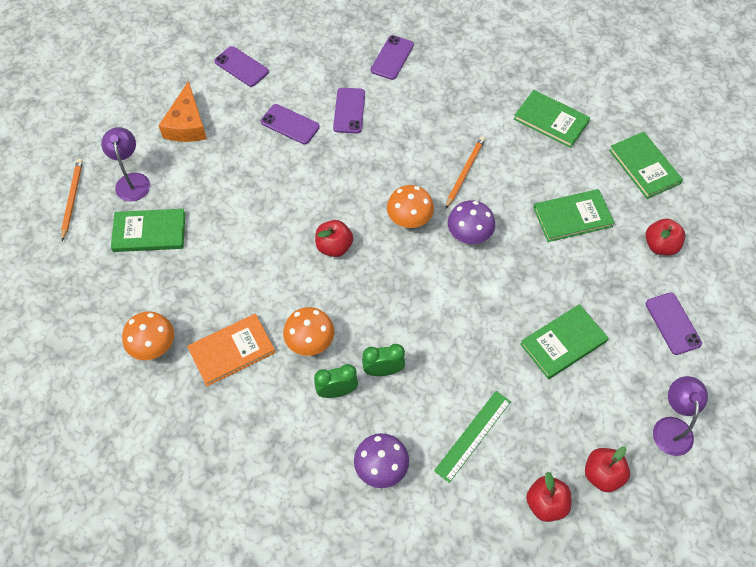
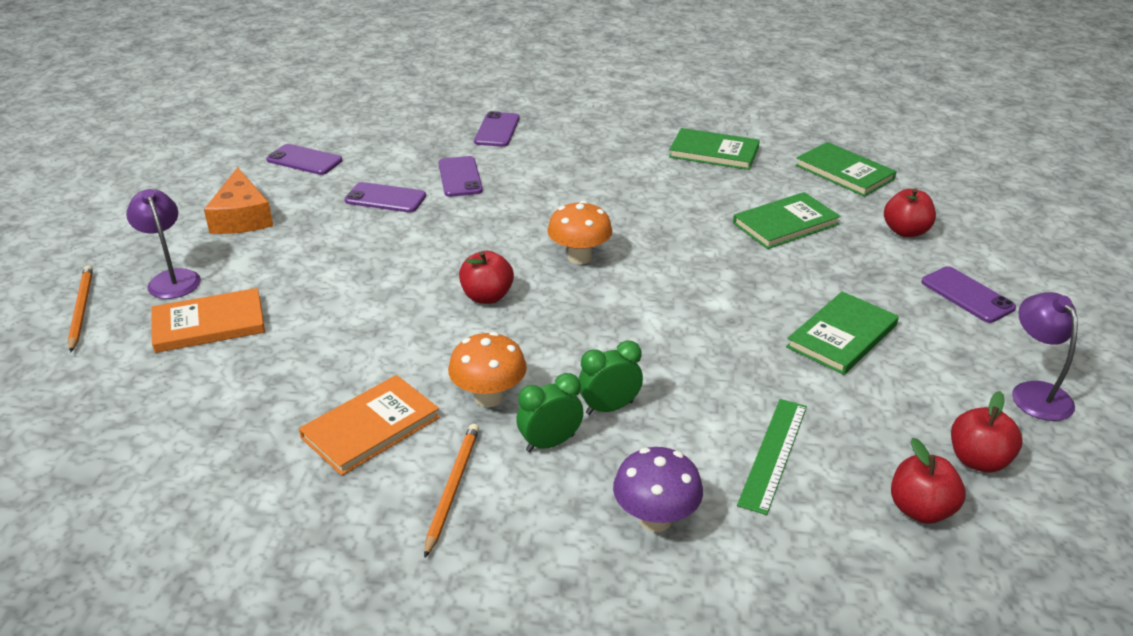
camera: 15 degrees left, 25 degrees down
(149, 232) = (209, 324): green book -> orange book
(154, 346) = (243, 445): orange mushroom -> none
(465, 172) = (631, 206): orange pencil -> orange pencil (452, 488)
(469, 235) = (664, 259): purple mushroom -> none

